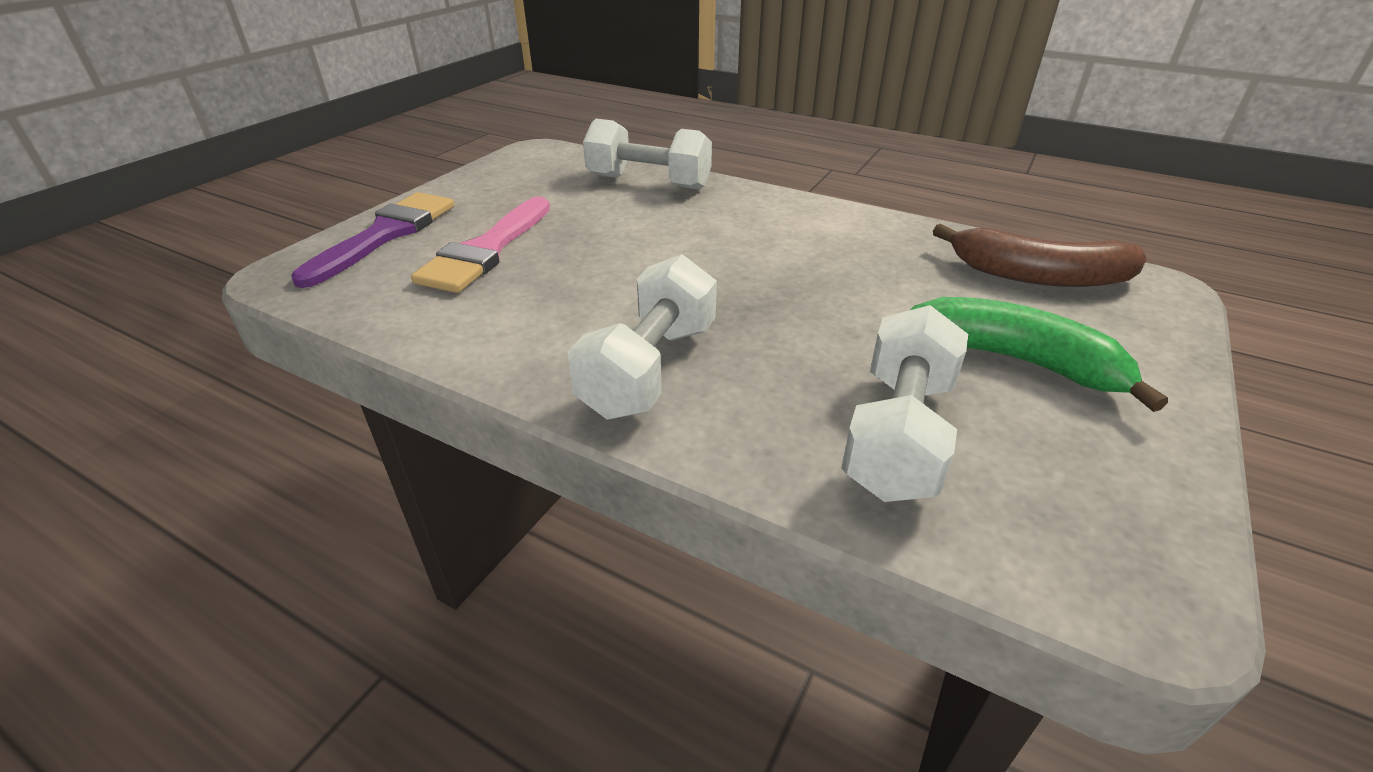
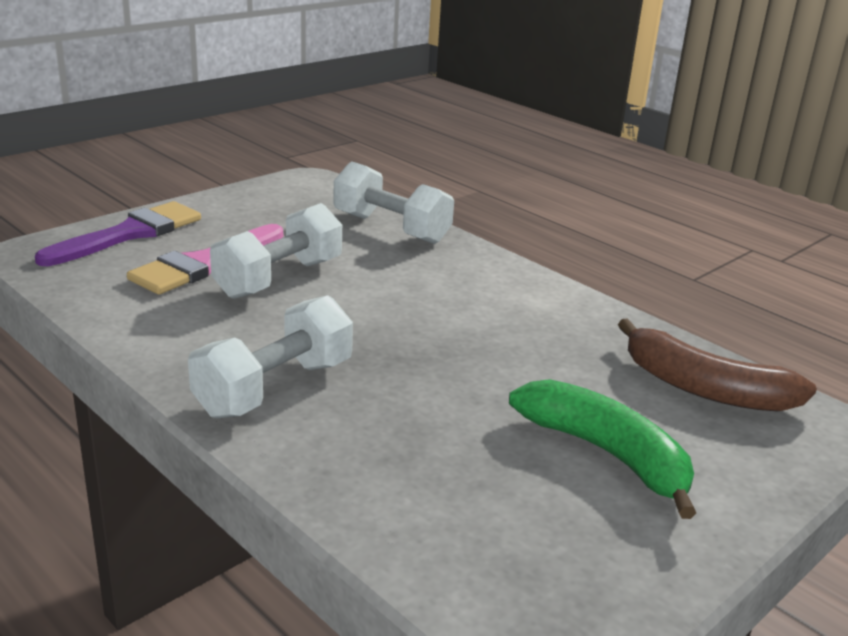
camera: 15 degrees right, 10 degrees down
(898, 435) = (444, 485): white dumbbell -> white dumbbell (279, 278)

